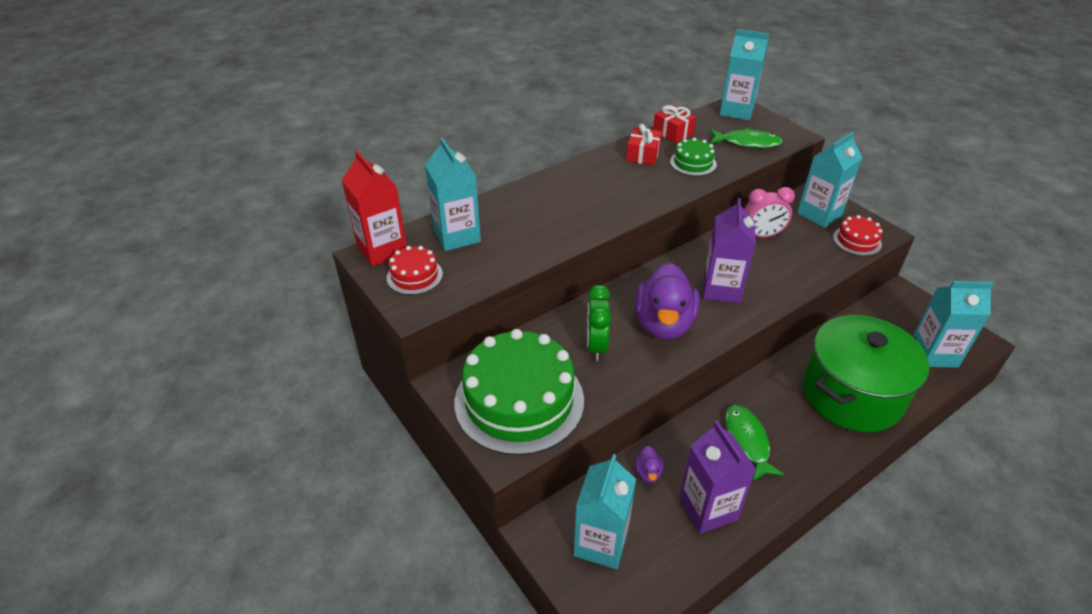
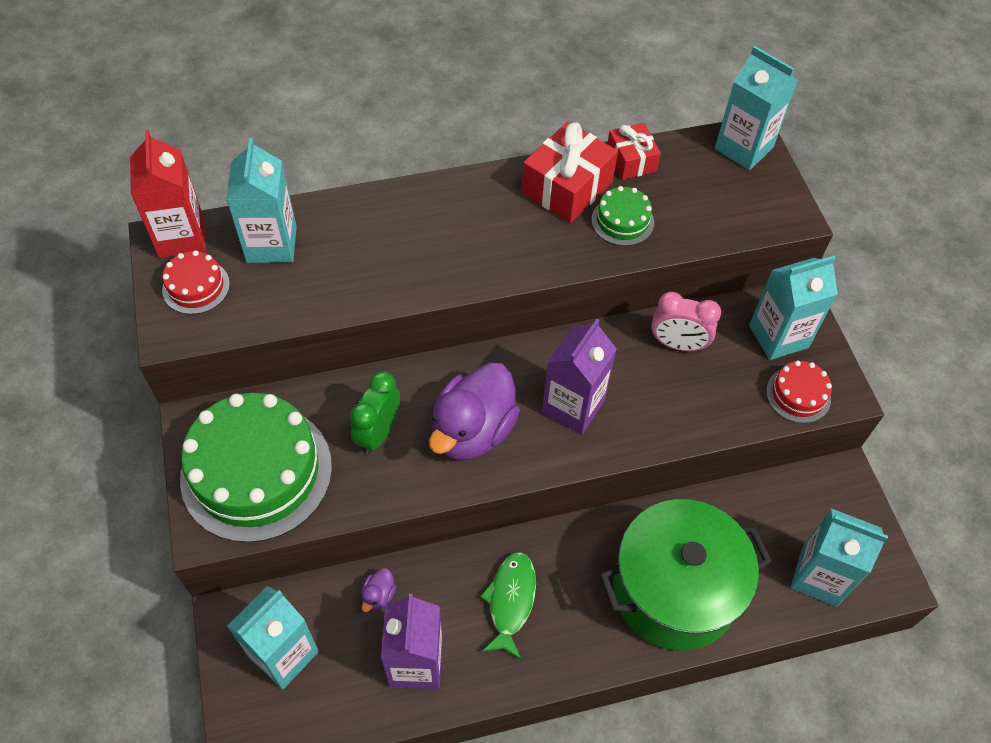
camera: 20 degrees right, 15 degrees up
(643, 155) = (567, 187): red gift -> red gift, size x1.62
(747, 143) = (718, 209): green fish -> none

